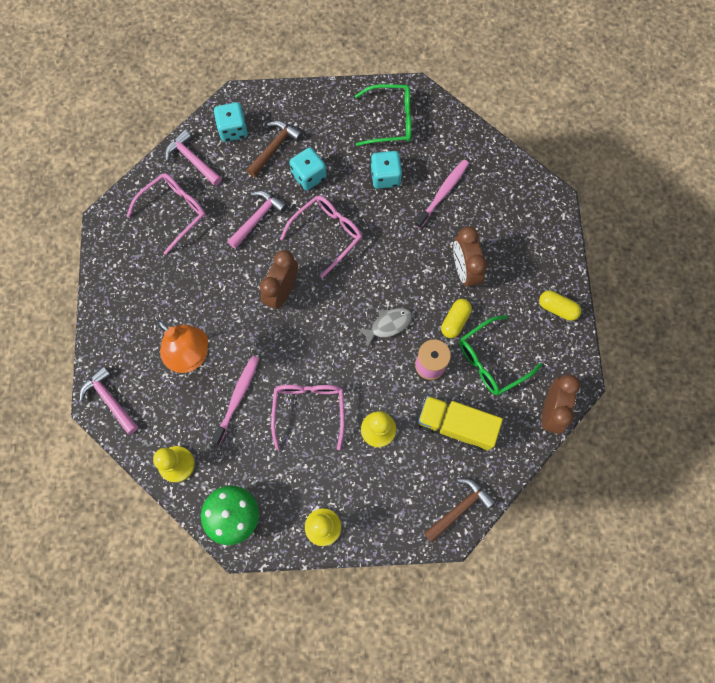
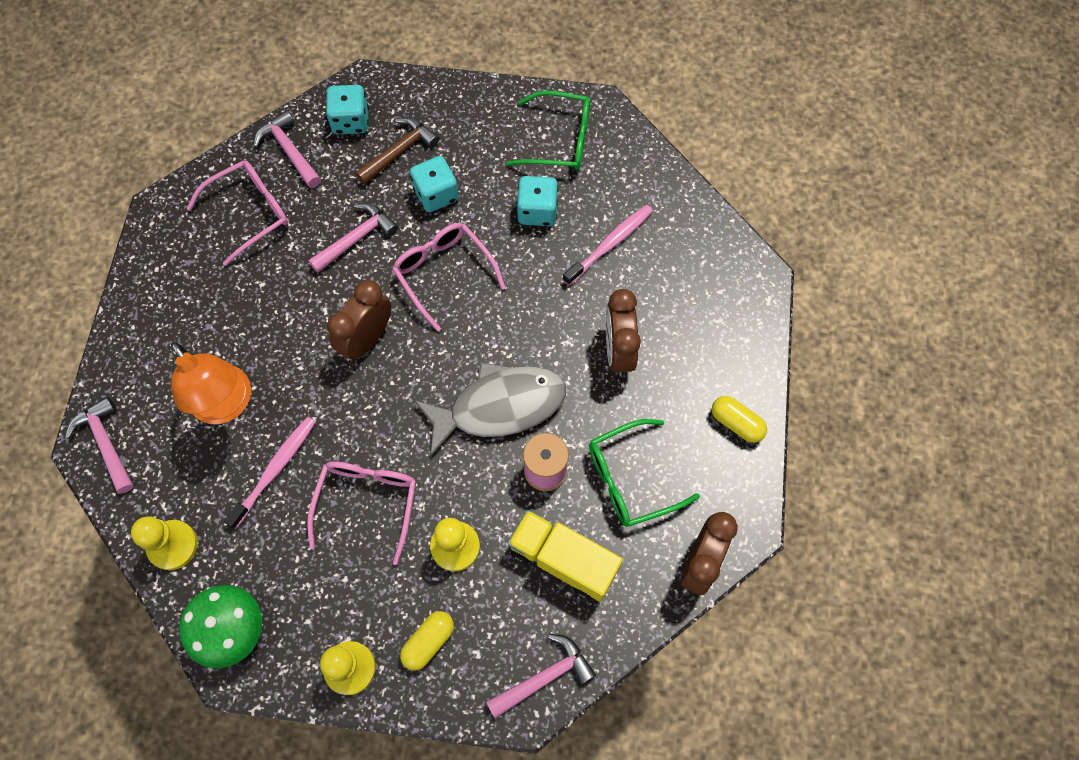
camera: 10 degrees right, 5 degrees down
(327, 234) = (443, 273): pink glasses -> pink glasses turned 90 degrees counterclockwise
(388, 325) = (499, 407): grey fish -> grey fish, size x1.93
(455, 321) = (591, 416): yellow capsule -> yellow capsule (428, 642)
(459, 508) = (544, 677): brown hammer -> pink hammer

